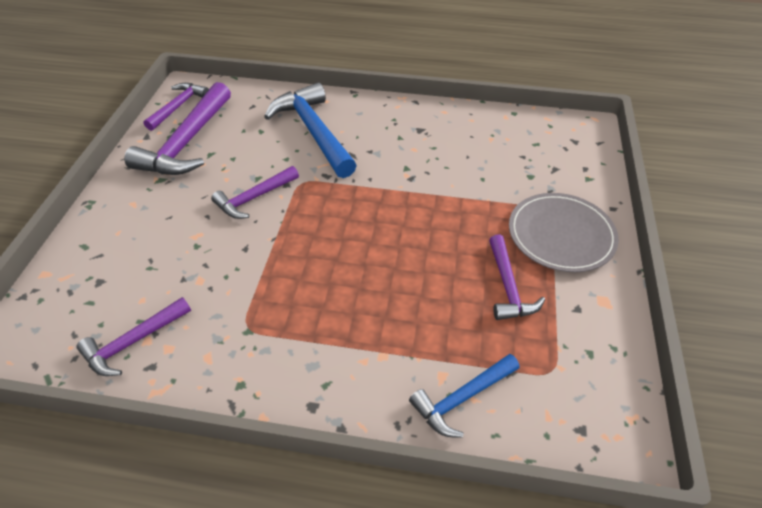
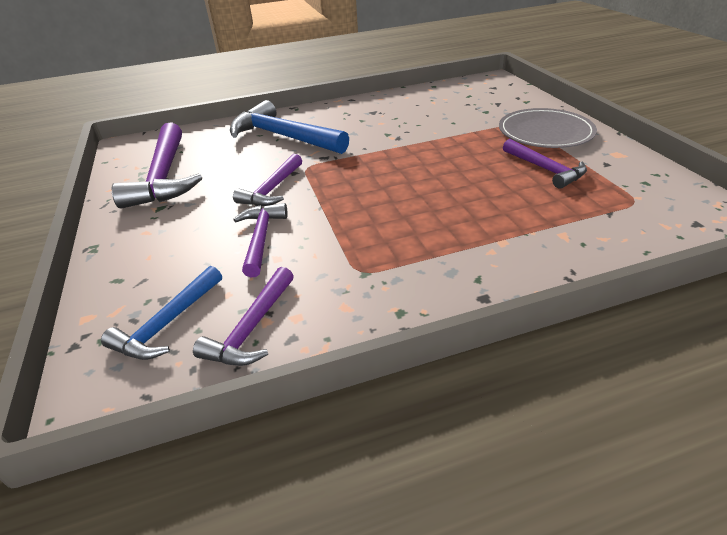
camera: 25 degrees left, 10 degrees down
(178, 106) = (130, 157): purple hammer -> purple hammer (261, 238)
(462, 399) = (595, 241): blue hammer -> blue hammer (168, 324)

